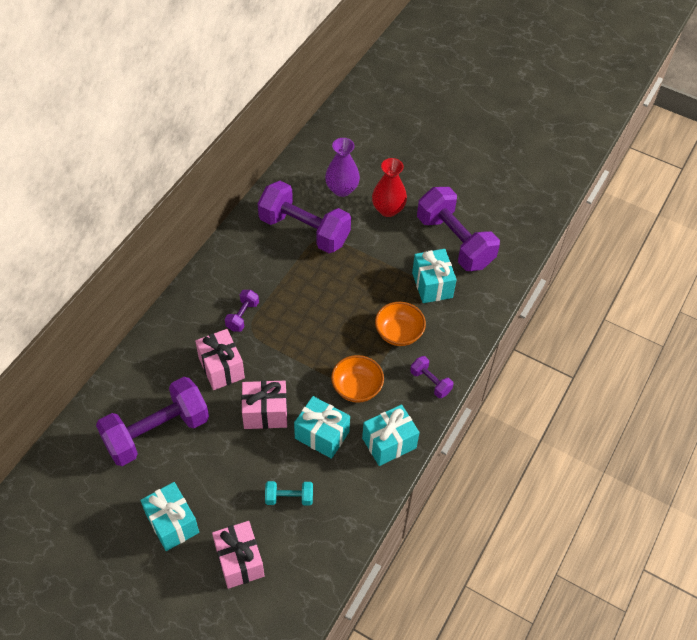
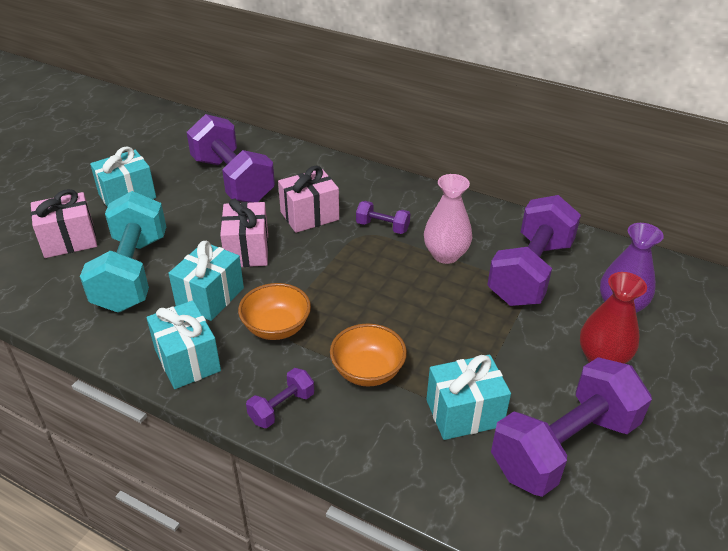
camera: 90 degrees right, 15 degrees down
(281, 278) = (445, 255): none -> pink vase
(289, 498) = (132, 273): turquoise dumbbell -> turquoise dumbbell, size x2.23

